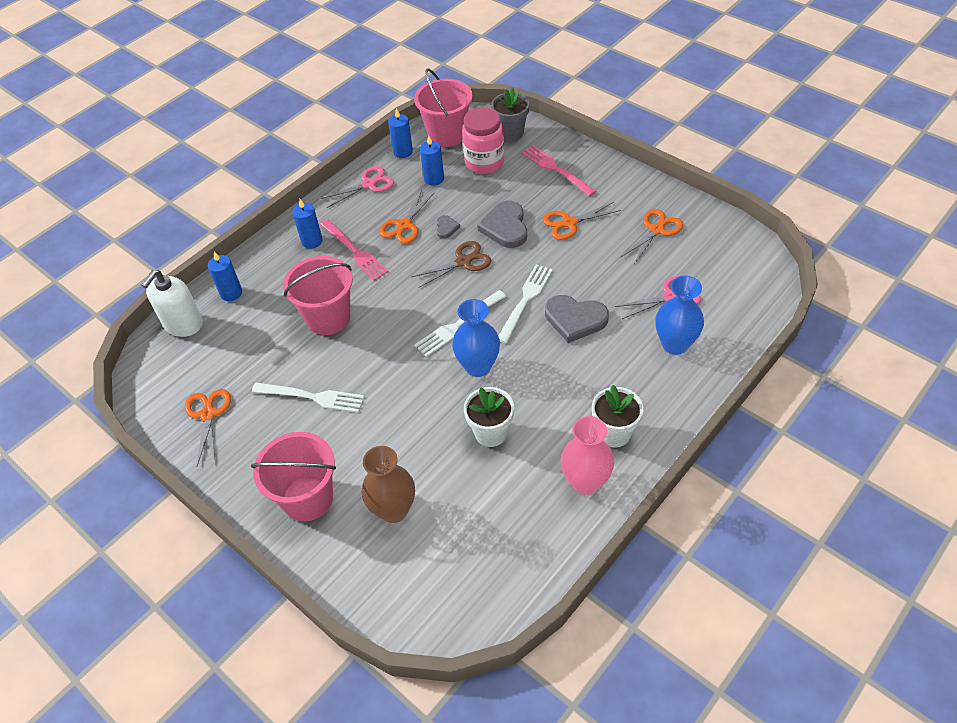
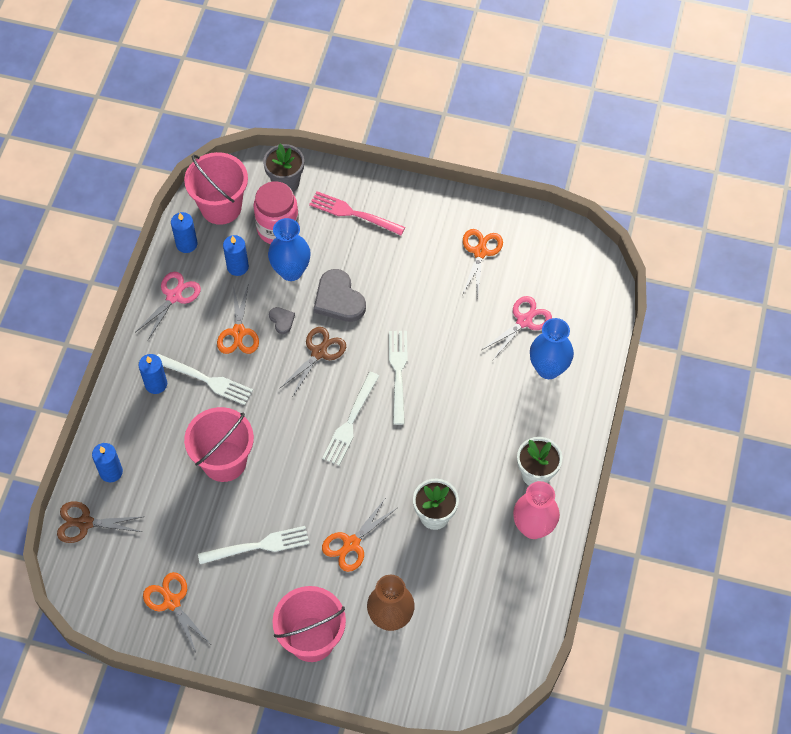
camera: 30 degrees left, 10 degrees up
(183, 324) = (85, 523): white soap dispenser -> brown scissors
(354, 251) = (206, 380): pink fork -> white fork
(478, 366) = (390, 457): blue vase -> blue vase (291, 271)
(569, 223) = (397, 273): orange scissors -> orange scissors (351, 544)
(575, 319) = (452, 376): grey heart -> none

